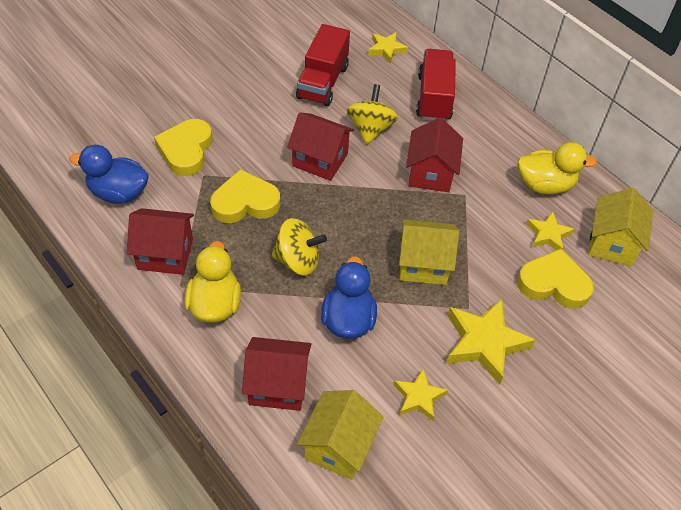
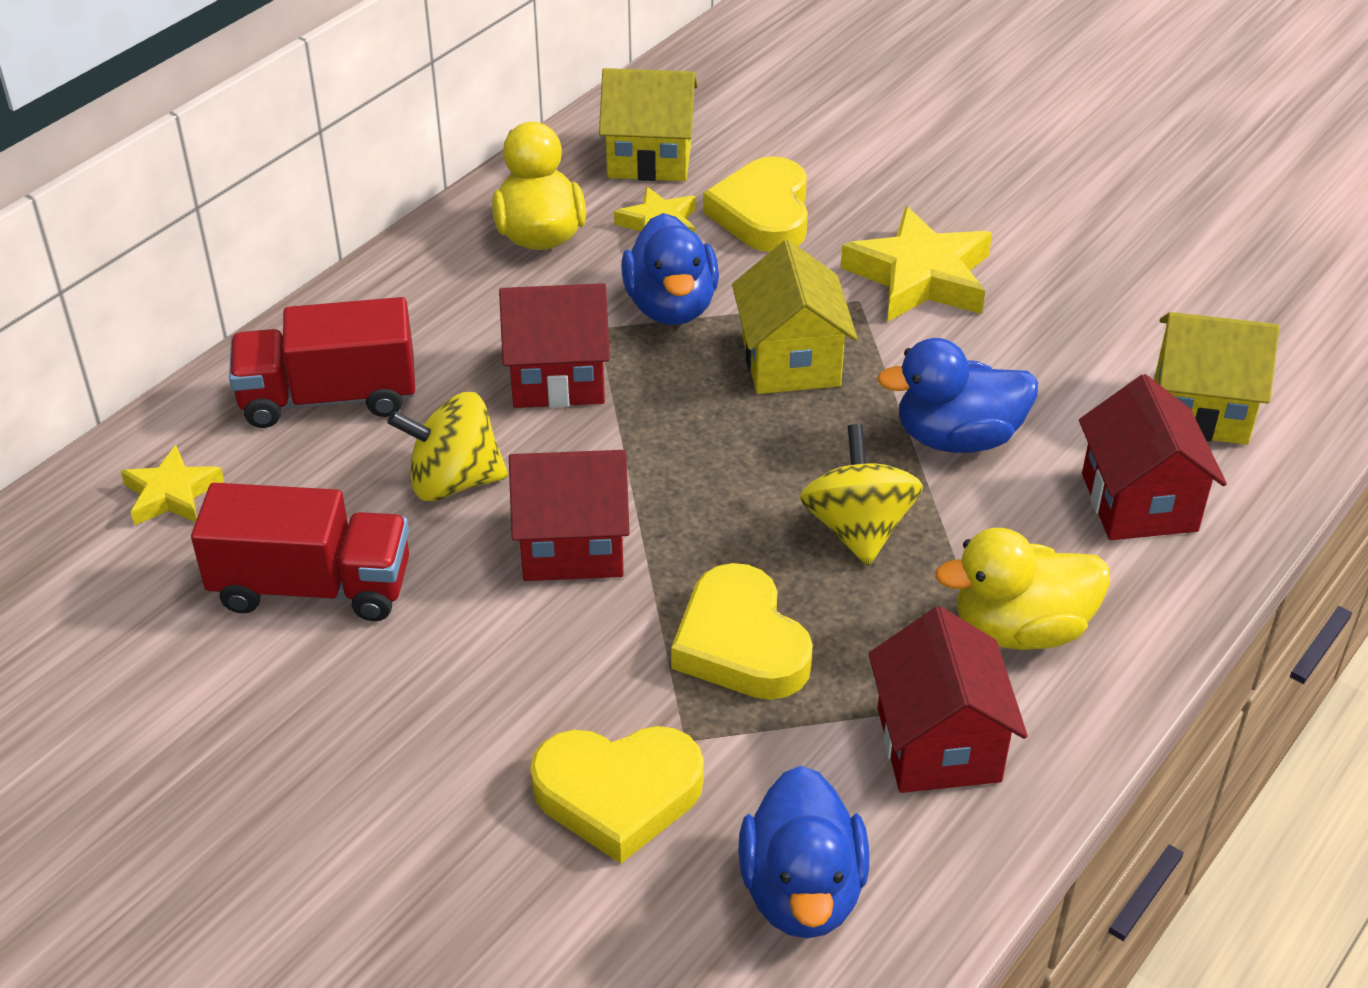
camera: 100 degrees left, 10 degrees down
(320, 160) = (573, 545): red house -> red house turned 75 degrees clockwise
(418, 397) = (1061, 336): yellow star -> none
(477, 225) = (671, 306): none -> blue duck

